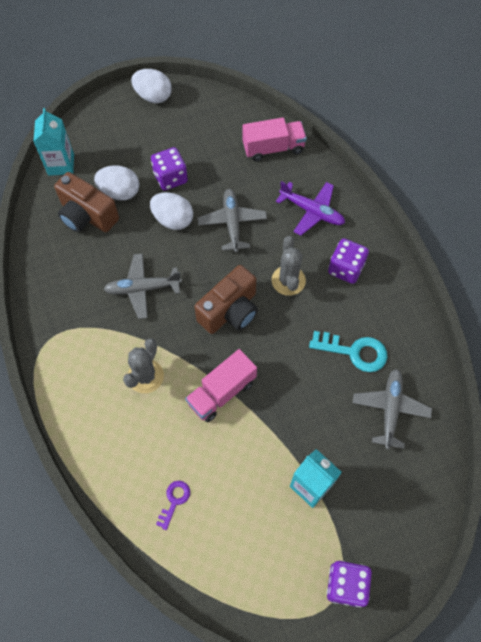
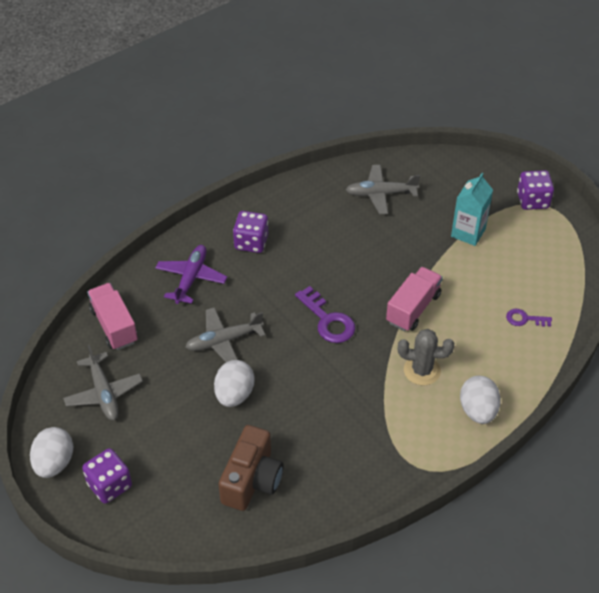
camera: 105 degrees left, 15 degrees down
(61, 165) = (184, 534): turquoise carton -> none
(120, 192) = (210, 456): white egg -> white egg (478, 410)
(142, 288) = (328, 399): grey plane -> grey plane (104, 393)
(170, 178) = (177, 411): purple dice -> purple dice (109, 485)
(221, 392) = (413, 308): pink truck -> pink truck turned 90 degrees counterclockwise
(230, 311) = (328, 320): brown camera -> purple key
(288, 280) = (278, 282): grey cactus -> none
(354, 352) = (336, 224): turquoise key -> none

